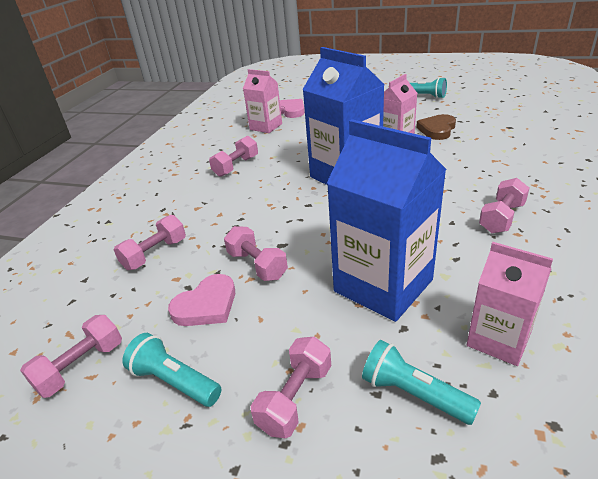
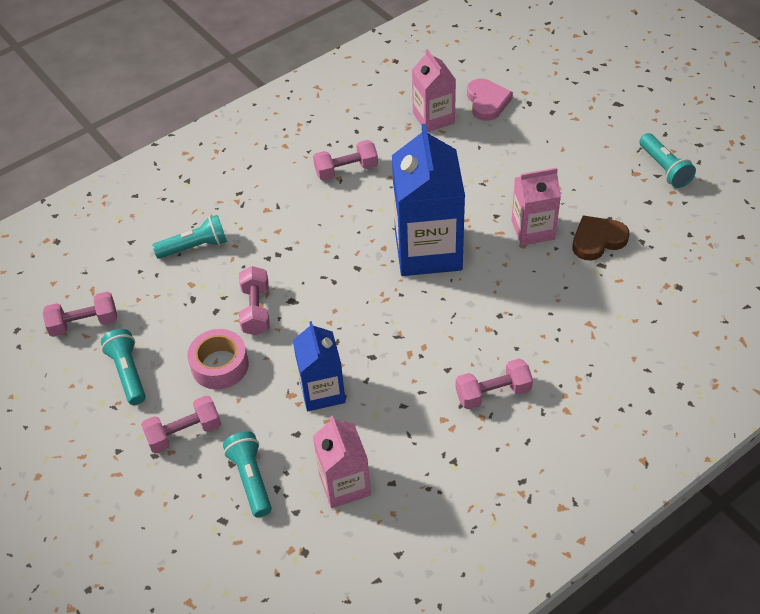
camera: 35 degrees right, 15 degrees up
(155, 254) = (195, 247): pink dumbbell -> turquoise flashlight
(206, 305) = (191, 325): pink heart -> none
(268, 319) = (220, 365): none -> pink tape
(383, 285) = (322, 391): blue carton -> blue carton, size x0.58

